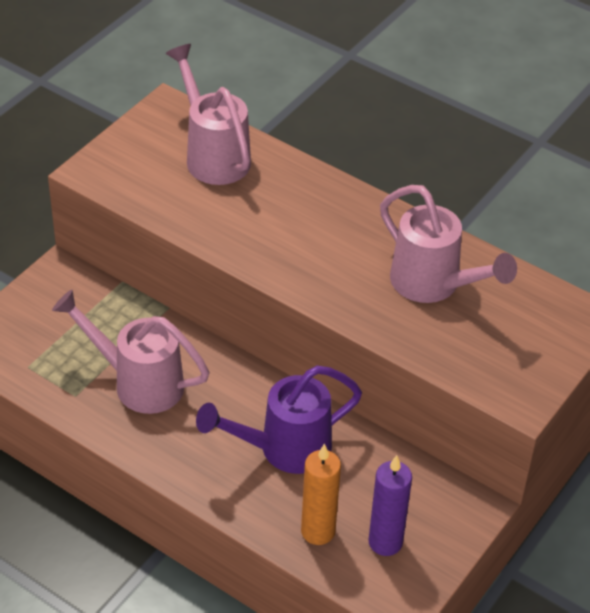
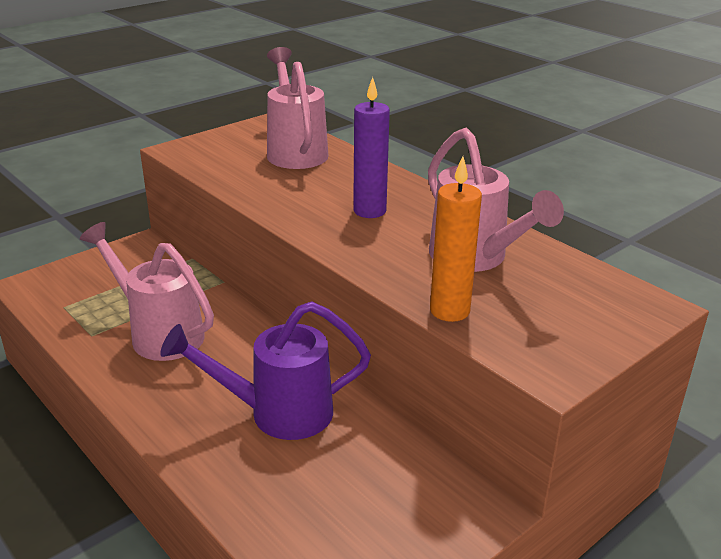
camera: 15 degrees right, 15 degrees down
(318, 531) = (277, 503): orange candle -> orange candle (449, 311)
(385, 542) = (355, 531): purple candle -> purple candle (369, 211)

